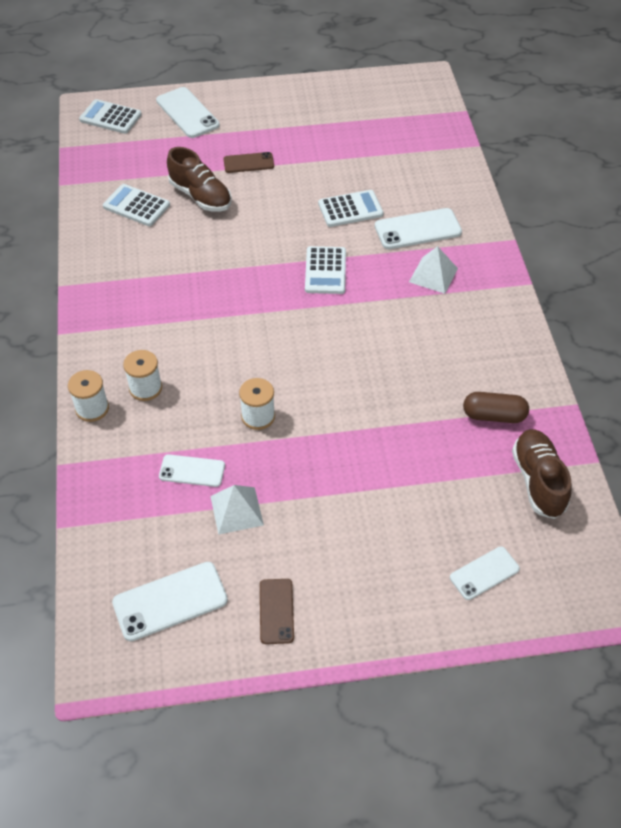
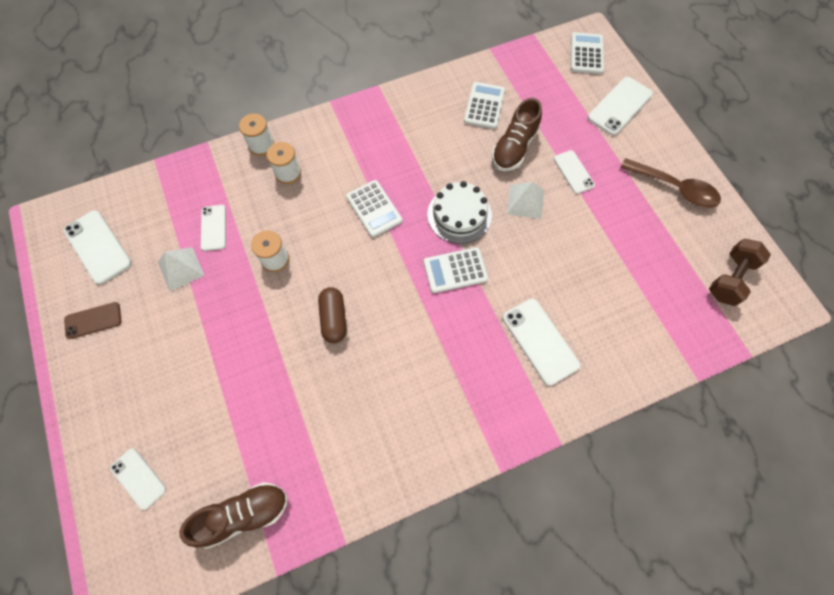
camera: 75 degrees right, 15 degrees up
(248, 163) = (573, 172): brown phone -> white phone
(263, 254) = (459, 215): none -> white cake
(294, 105) = (675, 188): none -> brown spoon
(350, 209) = (545, 273): white calculator -> white calculator (374, 209)
(395, 101) = (730, 278): none -> brown dumbbell
(433, 275) = (481, 368): white pyramid -> white pyramid (525, 201)
(494, 415) = (313, 459): brown capsule -> brown capsule (334, 319)

